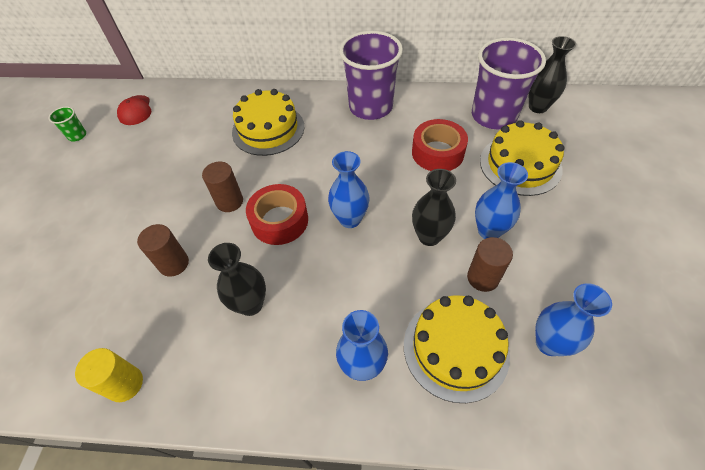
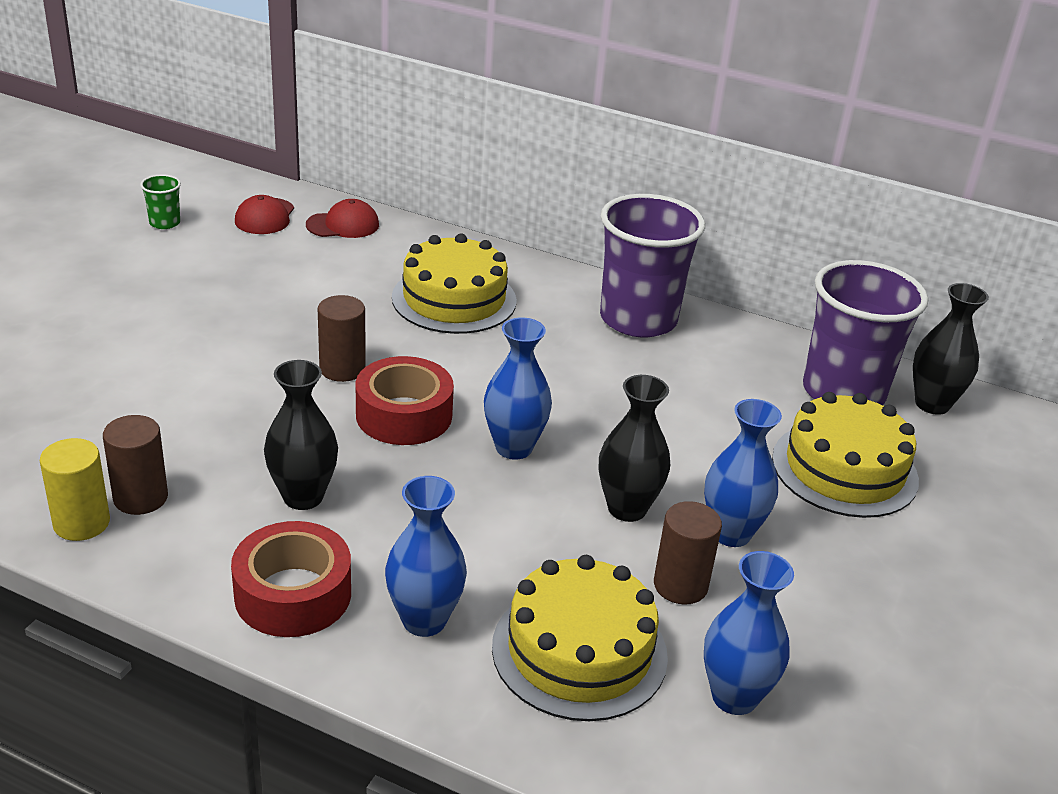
camera: 15 degrees right, 20 degrees down
(174, 263) = (220, 415): brown cylinder -> brown cylinder (140, 498)
(183, 100) = (343, 225): none -> red cap
(437, 152) = (712, 410): red tape -> red tape (293, 594)

